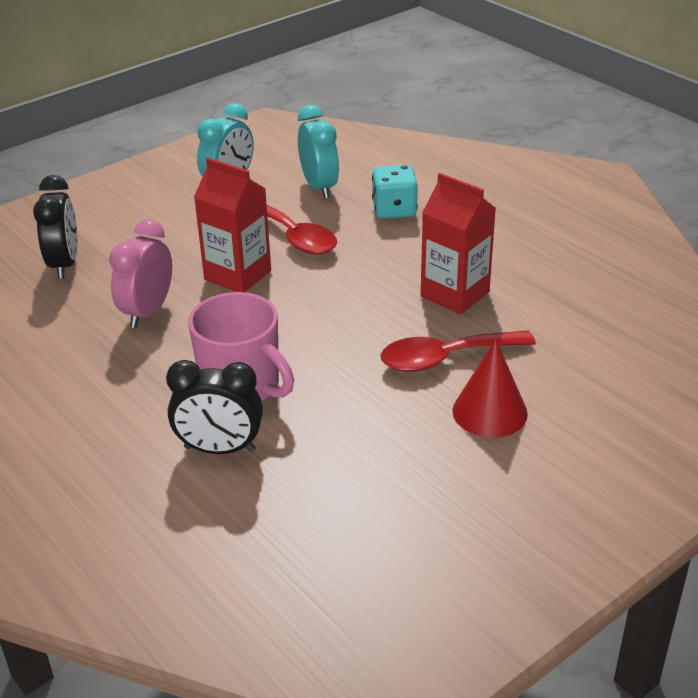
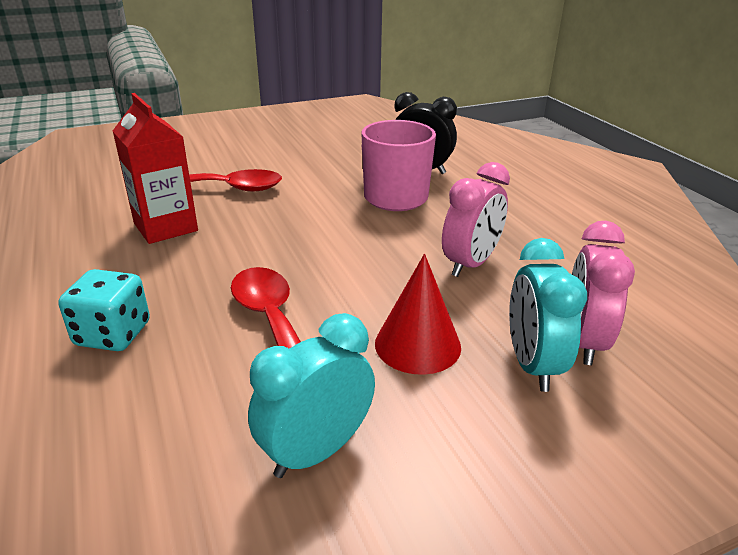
camera: 165 degrees left, 5 degrees down
(64, 264) = (583, 342): black clock -> pink clock
(237, 275) = (364, 284): red carton -> none
(319, 187) = (173, 405): turquoise clock -> turquoise clock (532, 365)
(489, 412) = (231, 160): red cone -> red cone (417, 345)

